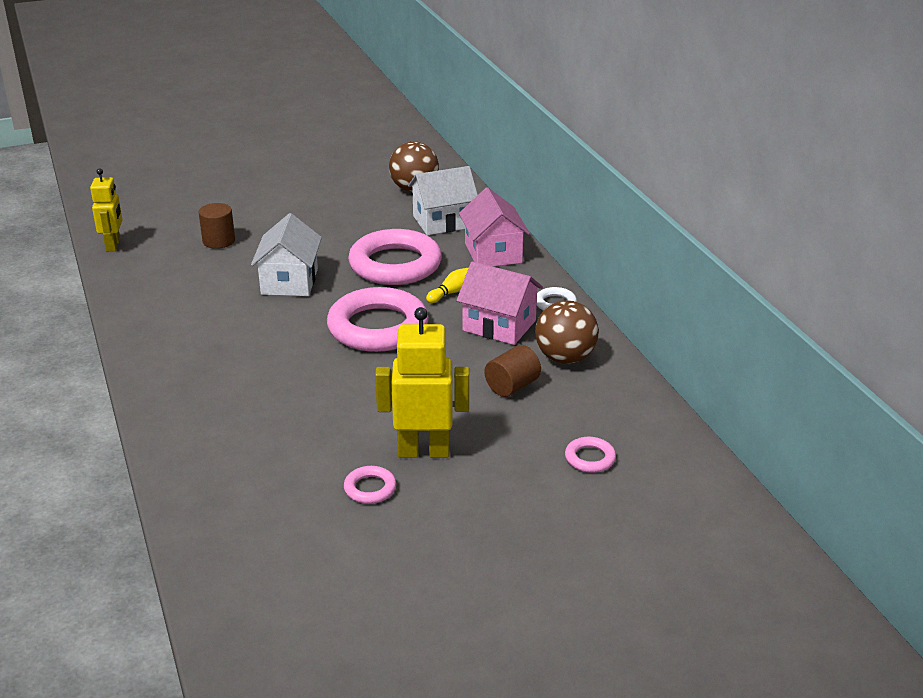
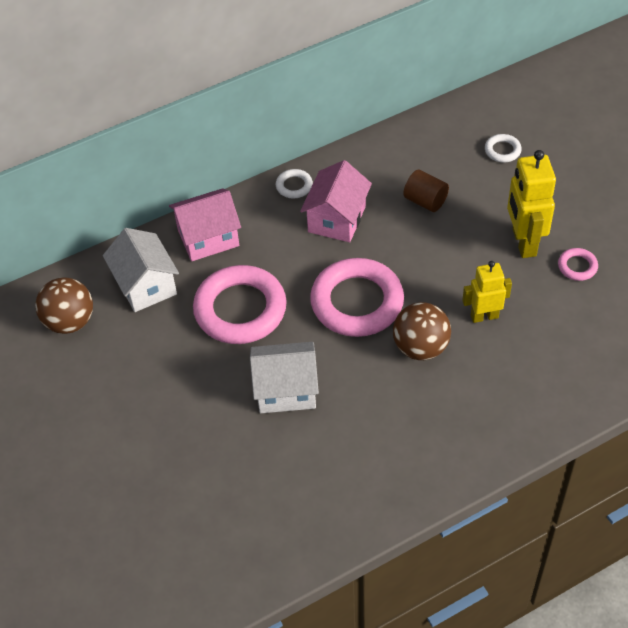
camera: 95 degrees left, 20 degrees up
(113, 245) = (228, 588): yellow robot -> yellow robot (484, 316)
(219, 241) = (207, 479): brown cylinder -> none
(451, 292) = (286, 258): yellow bowling pin -> none
(565, 358) = (377, 173): brown ball -> brown ball (420, 347)
(590, 458) = (502, 150): pink ring -> white ring

